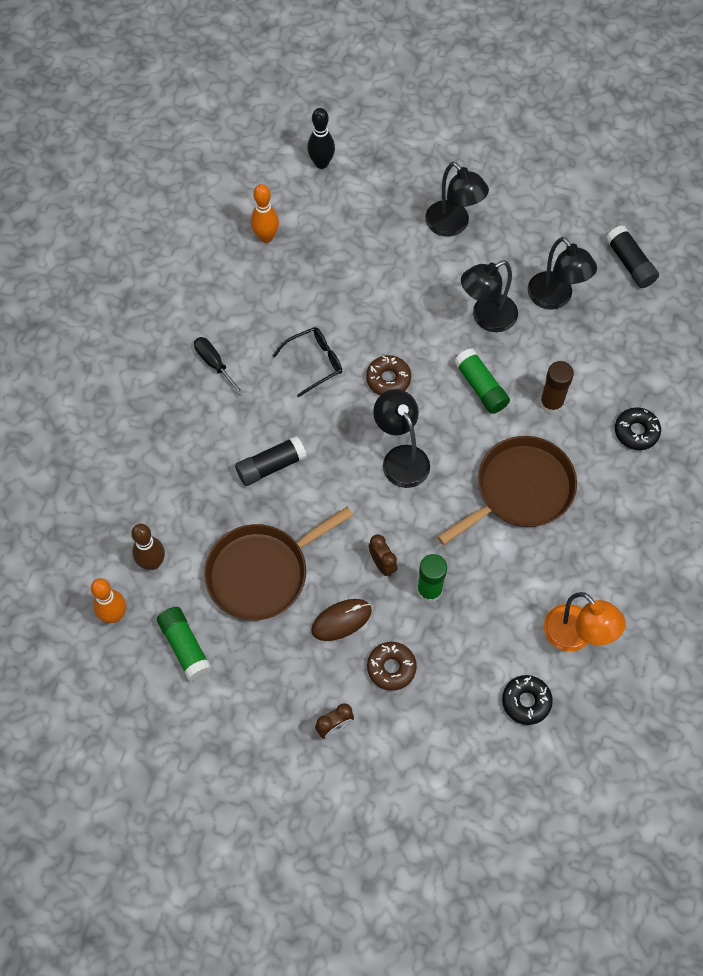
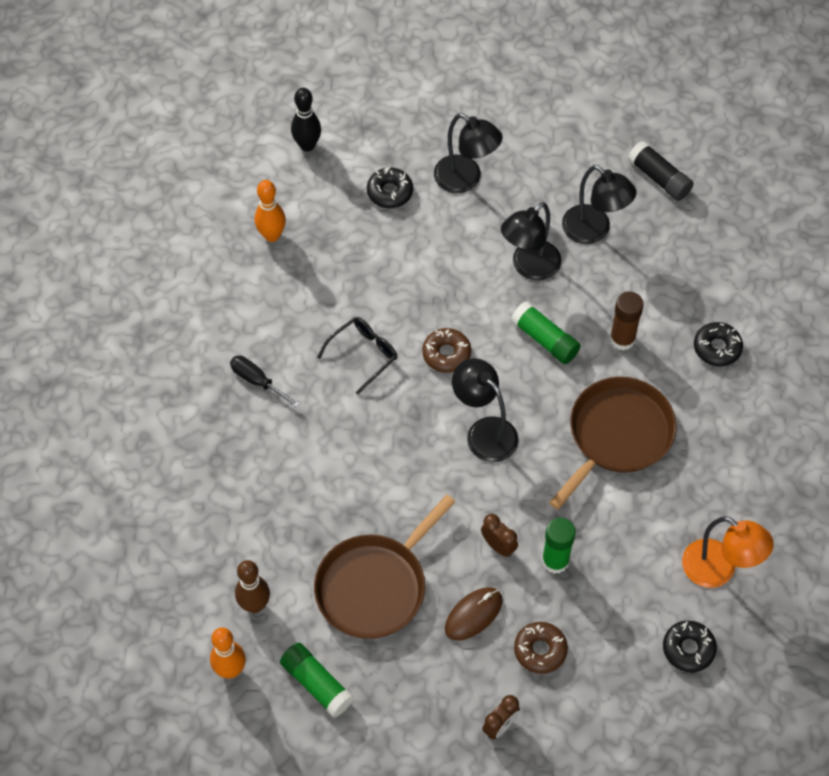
camera: 15 degrees left, 5 degrees down
(271, 466) = (350, 473): black glue stick -> none
(382, 221) = (390, 192): none -> black donut

